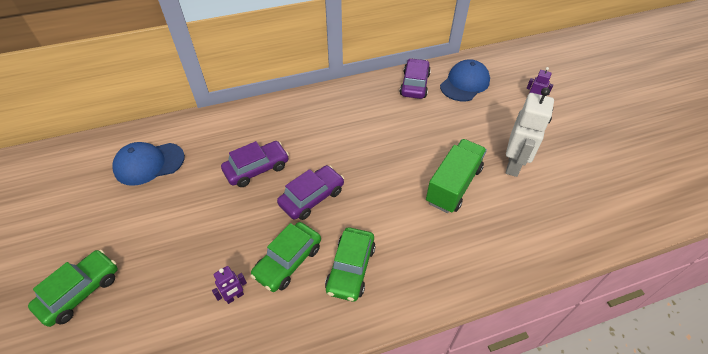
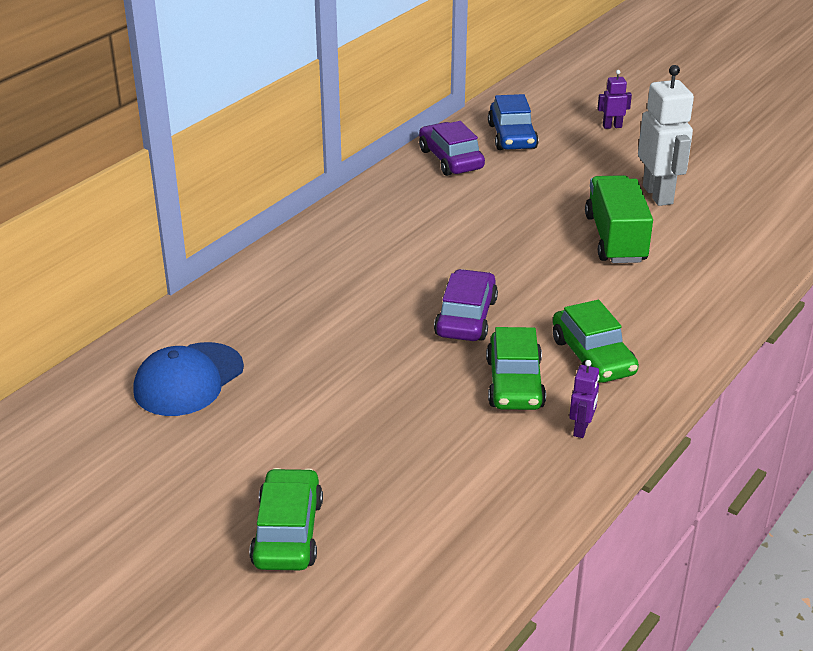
camera: 35 degrees left, 15 degrees down
(234, 297) = (493, 440): purple robot -> purple robot (581, 429)
(257, 169) = (355, 321): purple car -> none
(464, 83) = (512, 136): blue cap -> blue car

